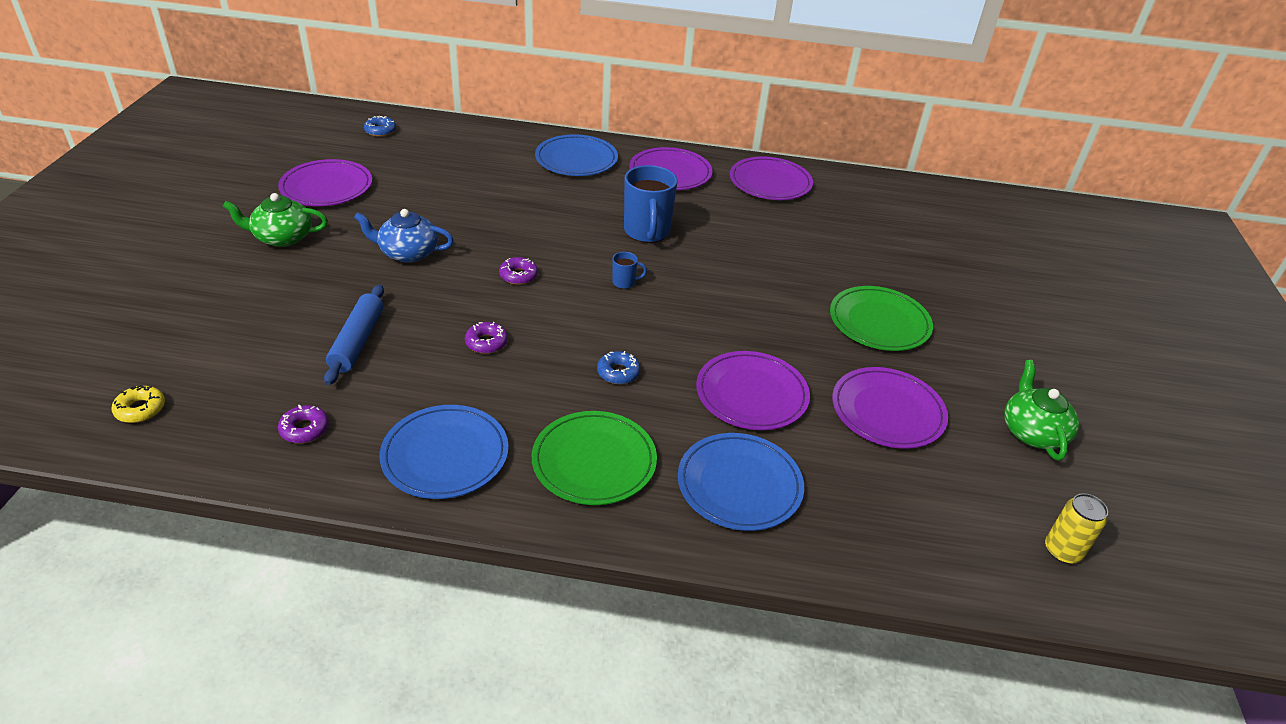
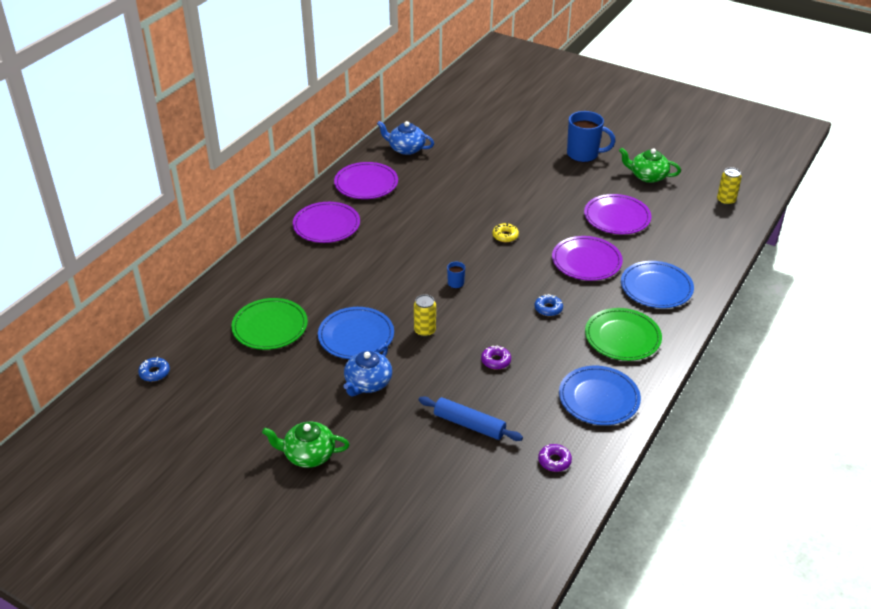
camera: 65 degrees left, 0 degrees up
(140, 409) = (504, 548): yellow donut -> yellow donut (505, 236)
(282, 237) = (308, 454): green teapot -> green teapot turned 75 degrees clockwise
(327, 187) = (239, 419): purple plate -> none
(518, 275) = (425, 331): purple donut -> yellow can
(576, 159) = (278, 267): blue plate -> blue plate (356, 336)
(647, 232) = (400, 257): blue mug -> blue mug (583, 154)
(867, 196) = (406, 149): none -> blue teapot
(879, 322) = (540, 192): green plate -> green plate (270, 327)

